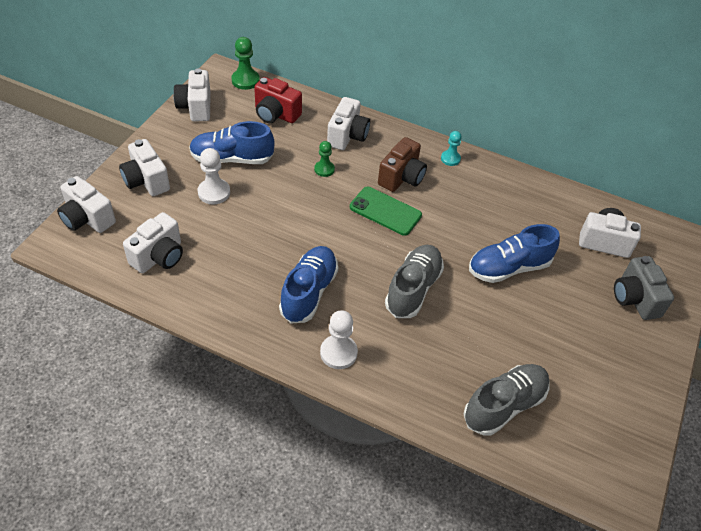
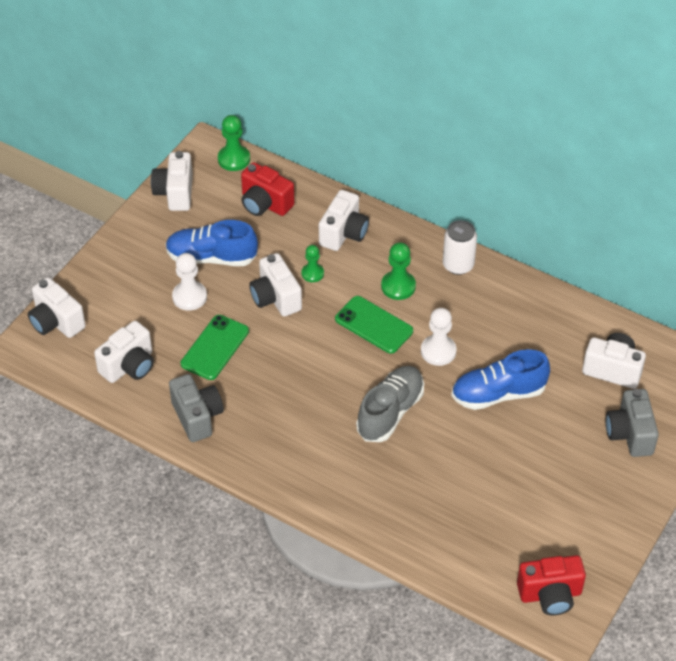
camera: 10 degrees right, 0 degrees up
(146, 181) = (118, 281): white camera -> white camera (275, 298)
(228, 302) = (197, 417): none -> grey camera
(241, 236) = (215, 347): none -> green phone
(309, 292) = (280, 410): blue shoe -> none
(338, 353) = (303, 473): white pawn -> white pawn (438, 351)
(401, 178) = (398, 286): brown camera -> green pawn
(450, 159) = (458, 265): turquoise pawn -> white can
(504, 406) = (463, 534): grey shoe -> none
(603, 465) = (550, 595): none -> red camera

